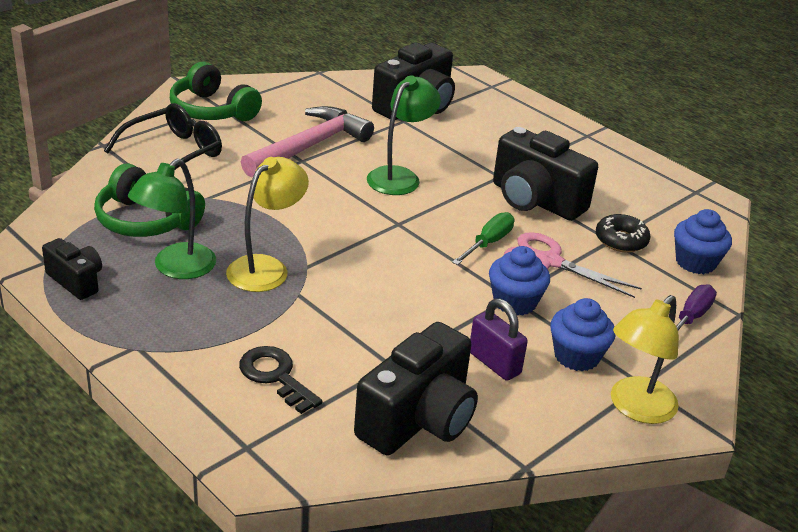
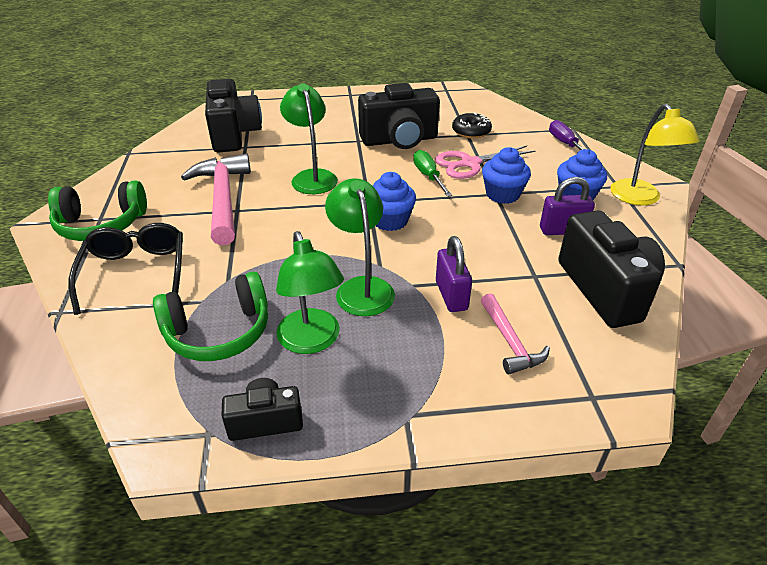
camera: 50 degrees left, 5 degrees up
(266, 268) = (361, 287): yellow lamp -> green lamp
(275, 376) = (510, 342): black key -> pink hammer
(306, 321) = (451, 295): none -> purple padlock
(695, 262) = (514, 119): blue cupcake -> blue cupcake (390, 220)

